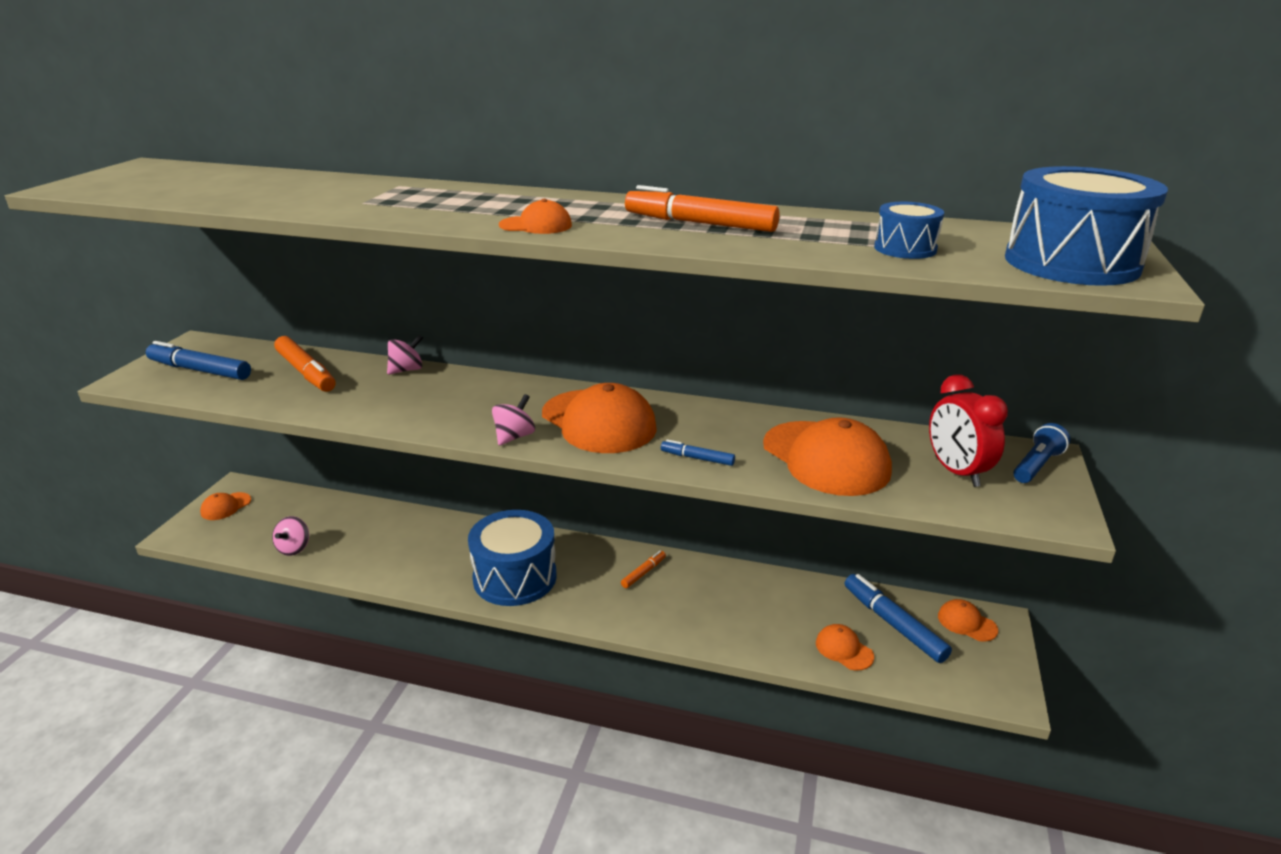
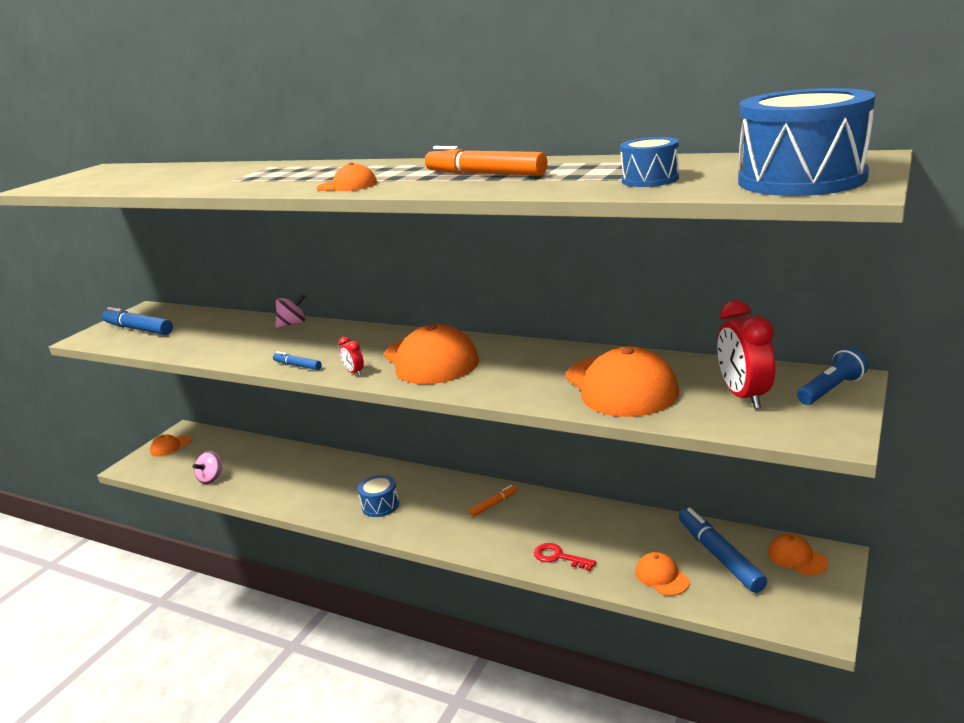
camera: 15 degrees right, 5 degrees down
(306, 372) = (215, 328): orange marker -> none
(514, 437) = (354, 372): pink spinning top -> red clock
(515, 577) = (380, 505): blue drum -> blue drum, size x0.51
(697, 458) = (502, 387): blue marker -> blue marker (297, 366)
(732, 632) = (558, 557): none -> red key

